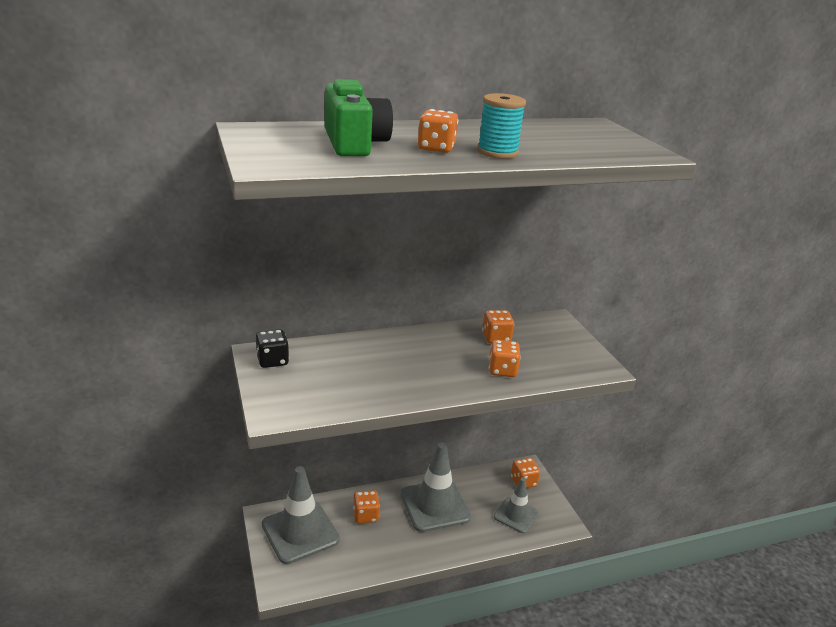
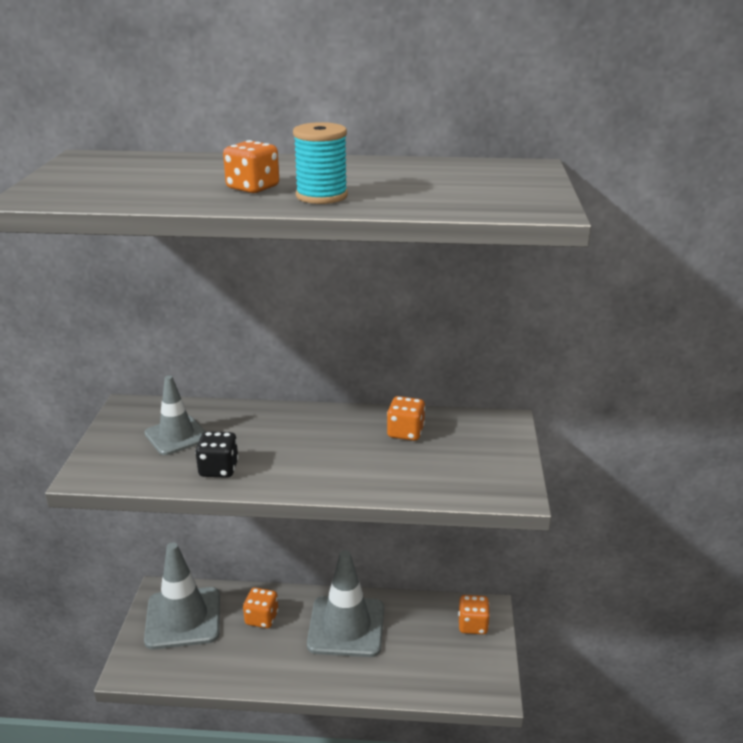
camera: 25 degrees right, 0 degrees up
(272, 361) = (134, 417): black dice -> black dice (218, 469)
(354, 143) = (167, 178): green camera -> none
(502, 370) = (378, 472): orange dice -> none
(516, 515) = (437, 663): grey traffic cone -> grey traffic cone (176, 436)

